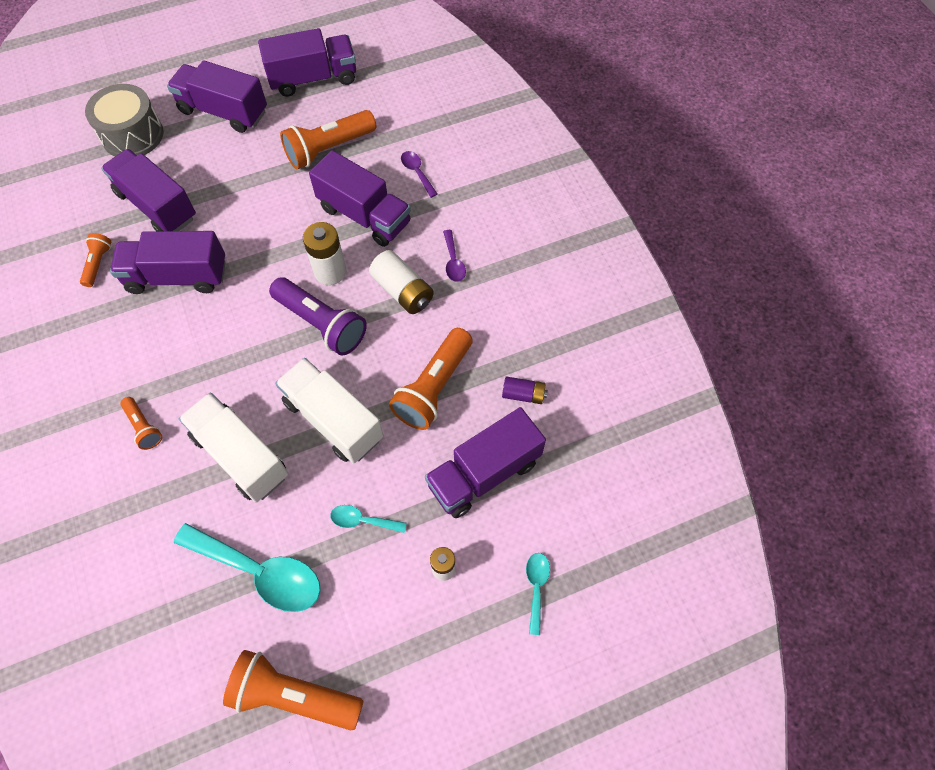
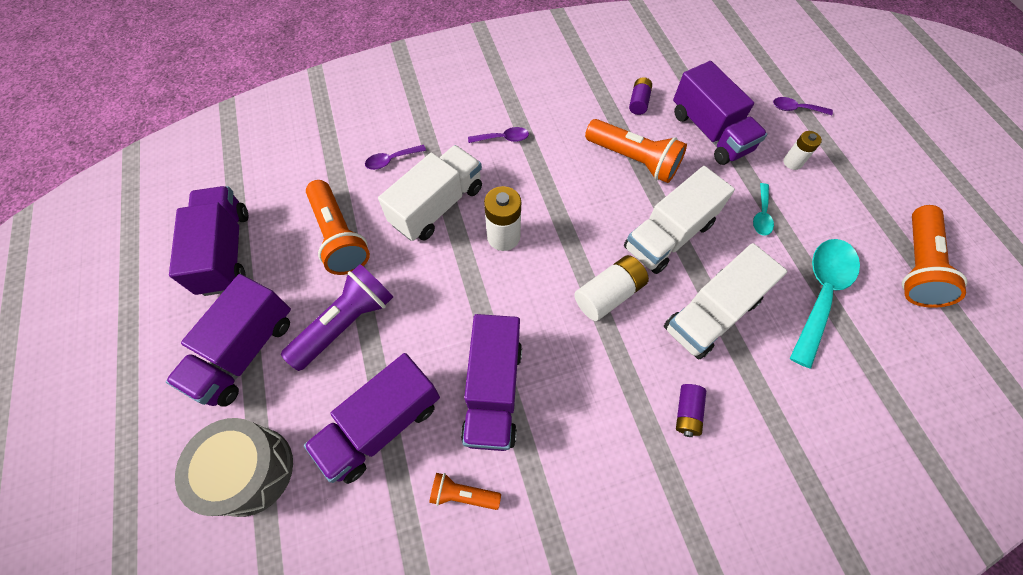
camera: 85 degrees left, 0 degrees up
(144, 427) = (687, 412): orange flashlight -> purple battery
(321, 324) = (565, 245): purple flashlight -> purple flashlight (346, 323)
(364, 215) = (437, 206): purple truck -> white truck
(403, 291) = (532, 178): white battery -> white battery (609, 294)
(536, 588) = (796, 109): turquoise spoon -> purple spoon

